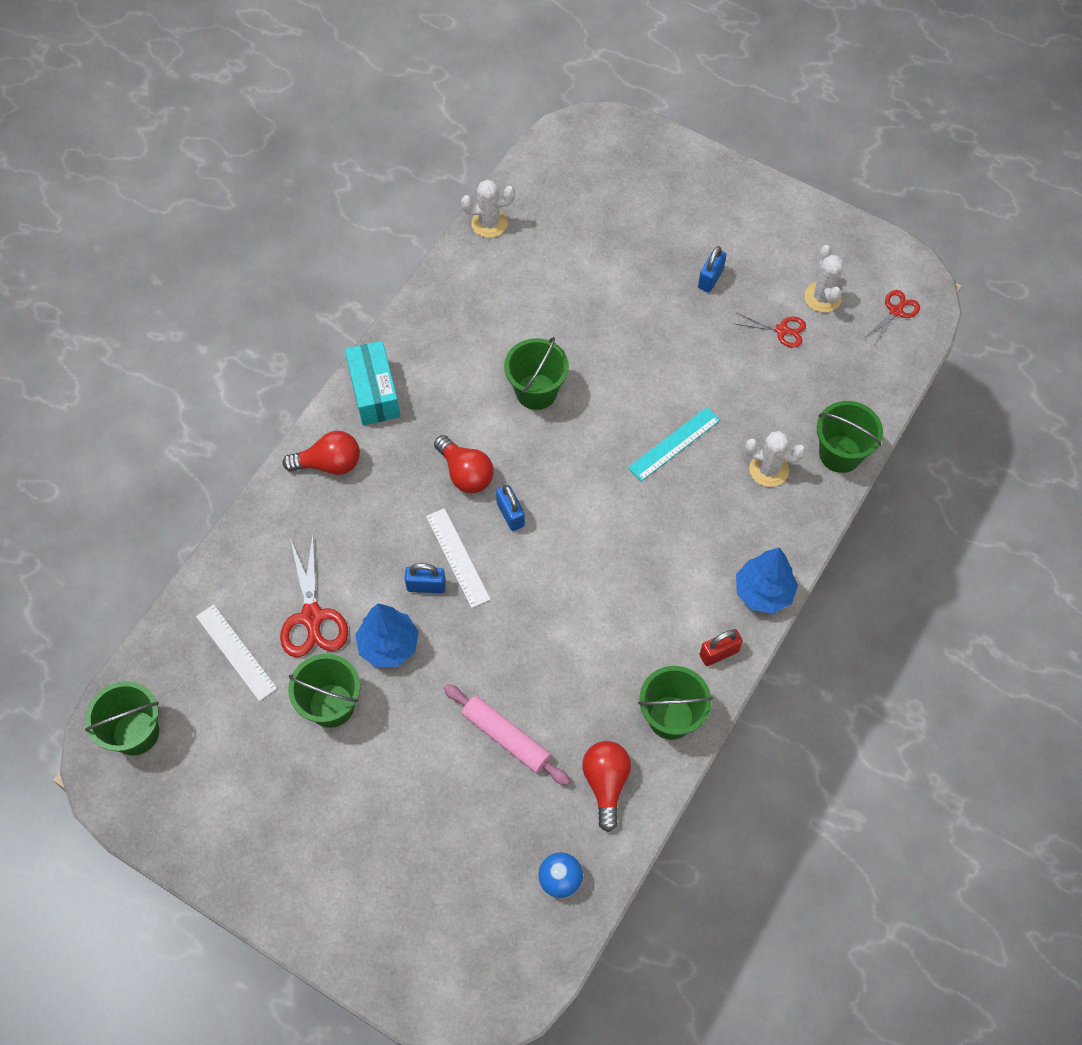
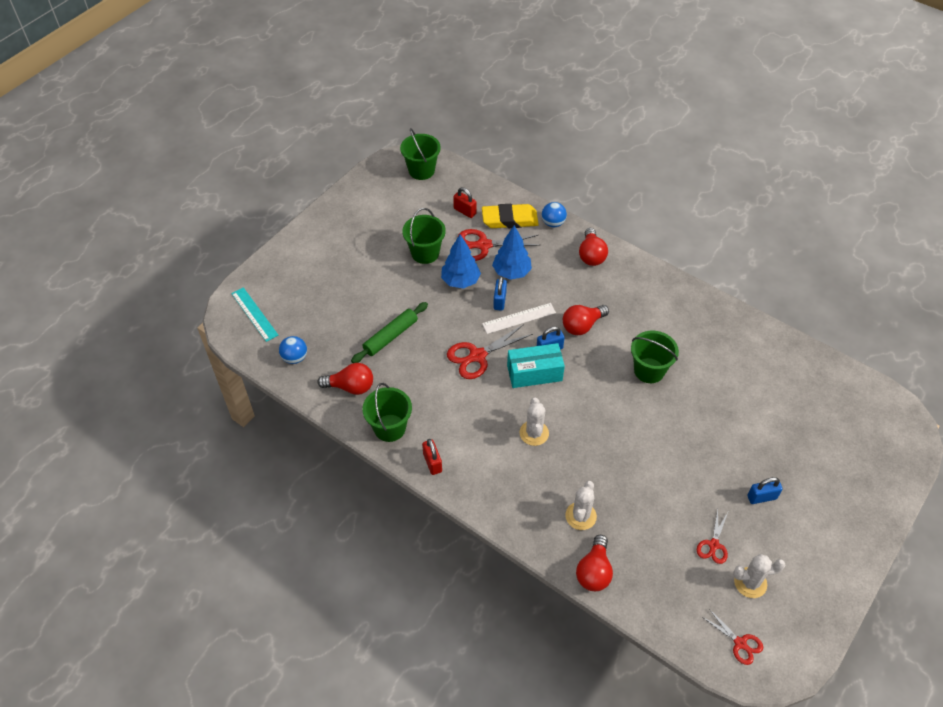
camera: 95 degrees right, 10 degrees down
(236, 652) = (465, 211): white ruler -> red padlock
(255, 582) = (509, 219): none -> yellow eraser
(262, 518) = (553, 223): none -> blue ball
(374, 392) = (646, 279): turquoise box -> turquoise box (534, 373)
(489, 223) = (799, 351): white cactus -> white cactus (534, 433)
(506, 738) = (390, 336): pink rolling pin -> green rolling pin
(531, 609) = (477, 356): none -> red scissors
(674, 444) = (604, 453): turquoise ruler -> turquoise ruler (254, 314)
(710, 278) = (761, 497): blue padlock -> blue padlock turned 45 degrees counterclockwise
(763, 592) = (477, 498): blue tree -> blue tree (511, 272)
(840, 454) = (594, 571): green bucket -> red light bulb

